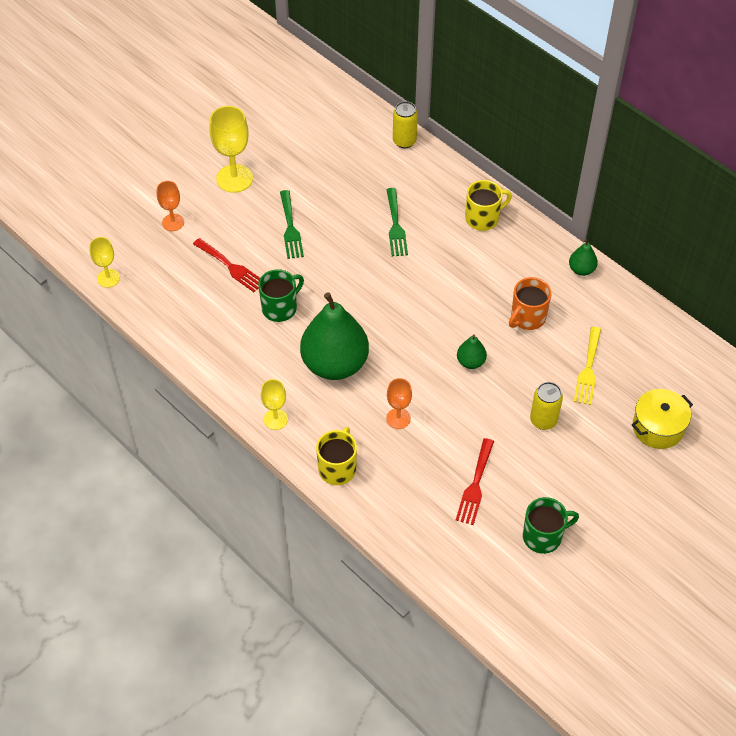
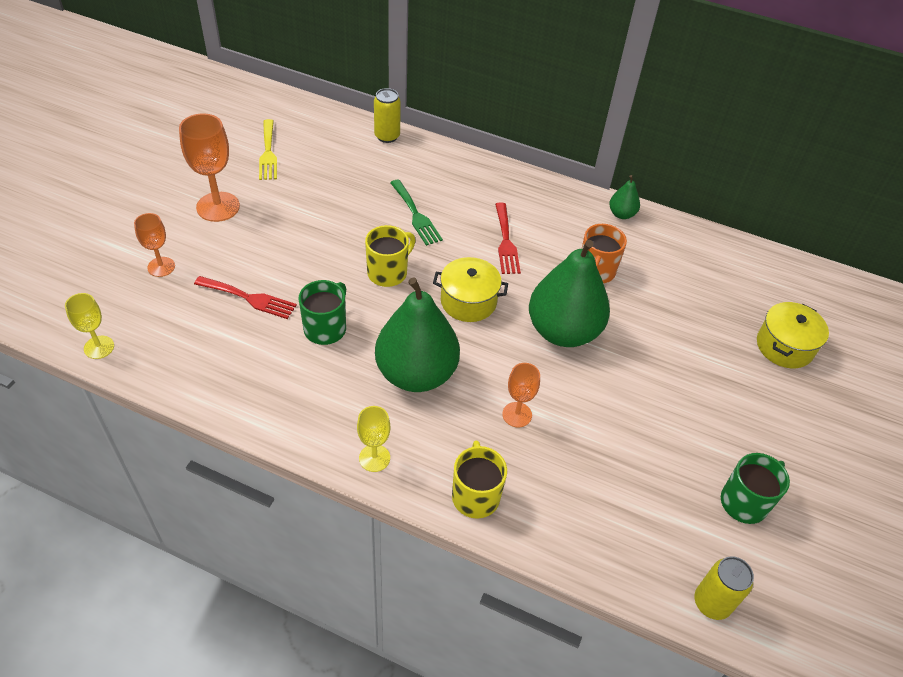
camera: 25 degrees left, 5 degrees down
(234, 178) = (218, 207): yellow goblet -> orange goblet
(290, 228) = (302, 242): green fork -> none
(404, 315) = (468, 301): none -> yellow pot
(470, 362) = (563, 331): green pear -> green pear, size x2.29
(475, 485) = (640, 466): red fork -> red fork (506, 242)
(483, 218) = (501, 189): yellow mug -> yellow mug (388, 272)
(543, 420) = (670, 371): yellow can -> yellow can (711, 603)
(588, 370) = (684, 307): yellow fork -> yellow fork (268, 153)

